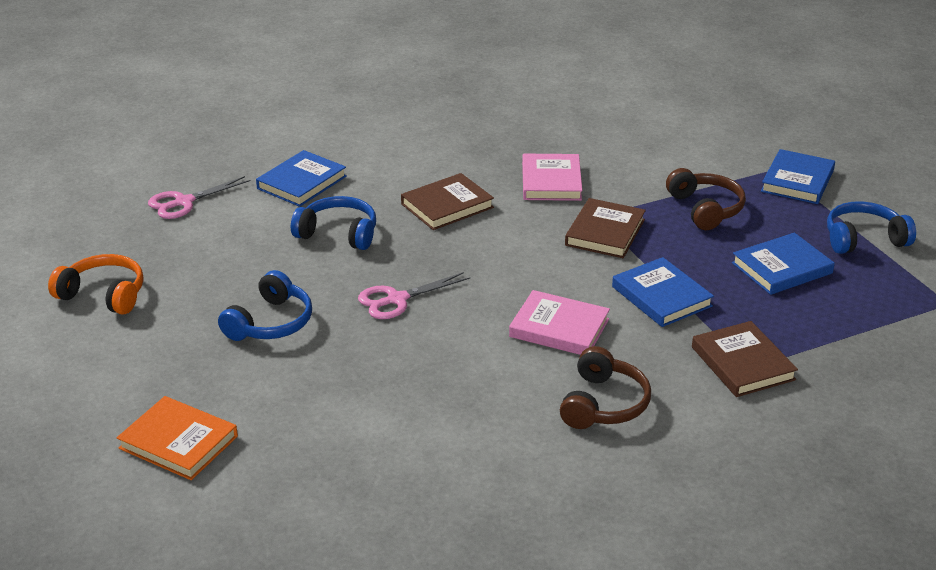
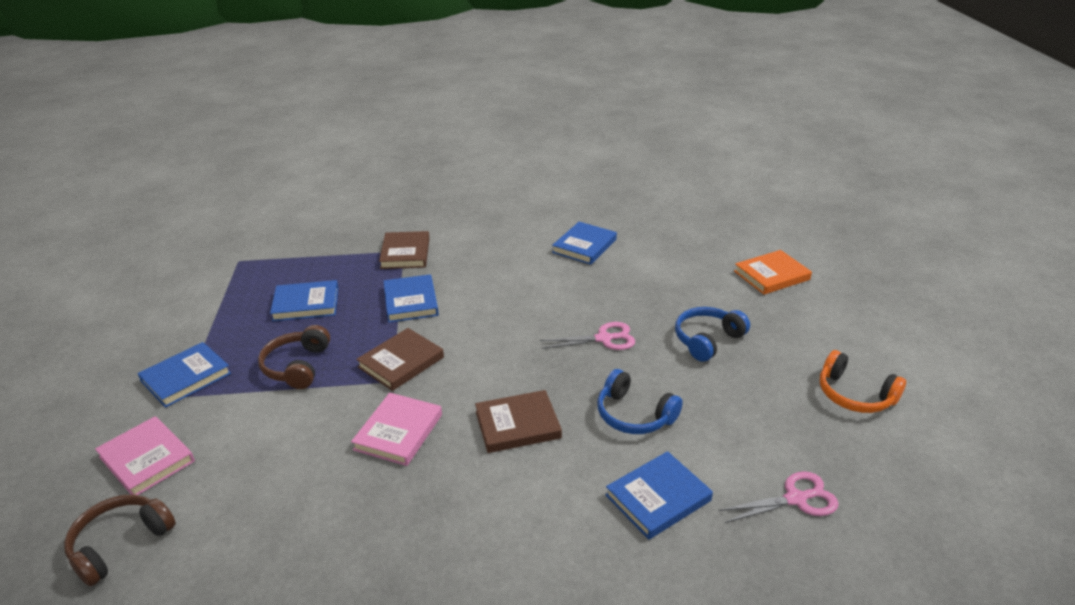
camera: 160 degrees left, 0 degrees up
(178, 442) = (771, 275): orange book -> orange book turned 75 degrees counterclockwise
(485, 436) = (584, 246): none -> blue book
(559, 328) = (498, 295): pink book -> pink book (147, 459)
(603, 404) = (506, 249): brown headphones -> brown headphones (120, 543)
(863, 239) = (219, 313): blue headphones -> none

